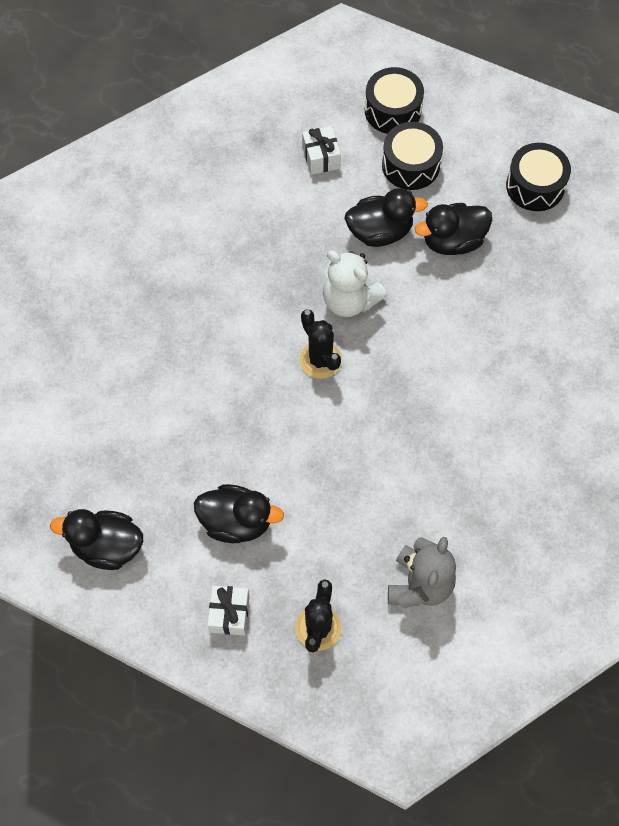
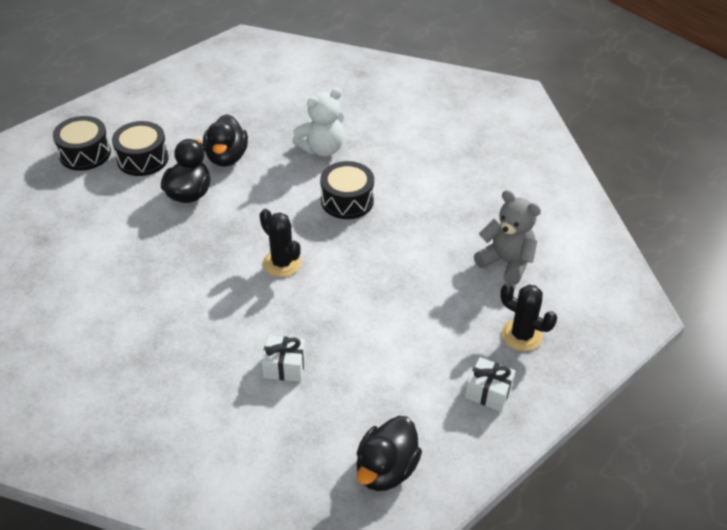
camera: 70 degrees left, 20 degrees down
(236, 522) = (404, 362): black duck -> none
(320, 360) = (282, 263): black cactus -> black cactus turned 60 degrees clockwise
(321, 157) = (93, 207): white gift -> white gift (284, 366)
(349, 300) = (239, 229): white teddy bear -> white teddy bear (322, 149)
(535, 186) = (211, 103): black drum -> black drum (347, 200)

